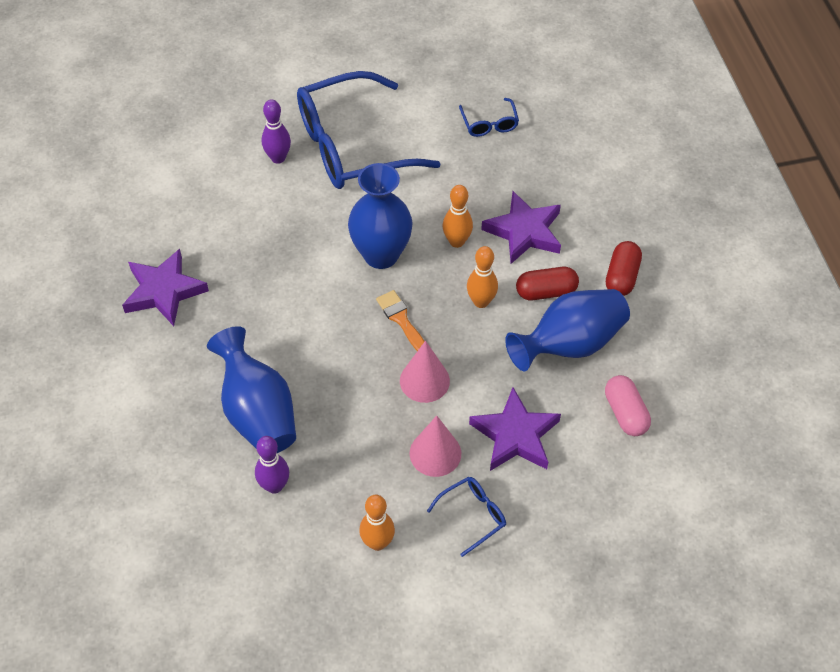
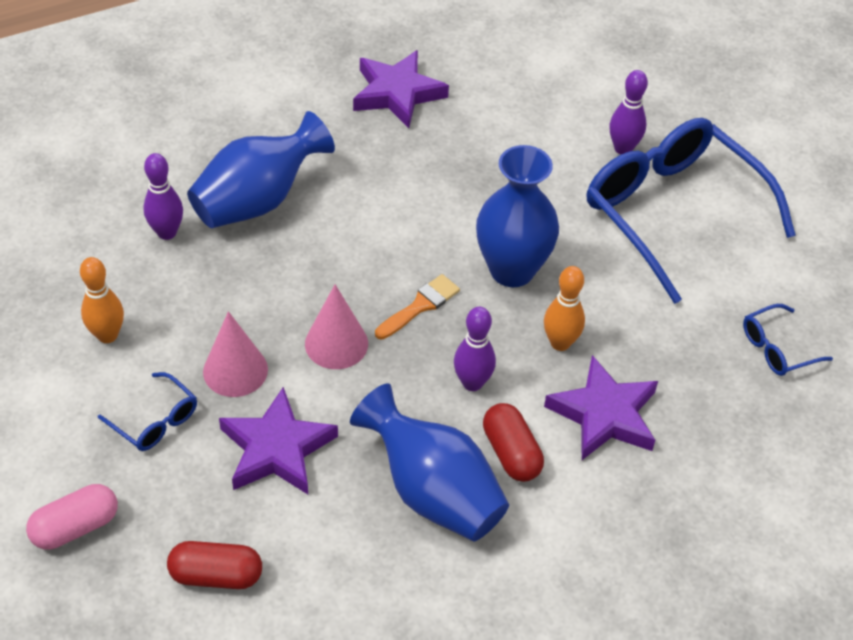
camera: 75 degrees right, 5 degrees down
(481, 301) = (472, 383): orange bowling pin -> purple bowling pin
(621, 277) = (567, 541): red capsule -> red capsule (216, 575)
(625, 413) = (337, 571): pink capsule -> pink capsule (75, 527)

